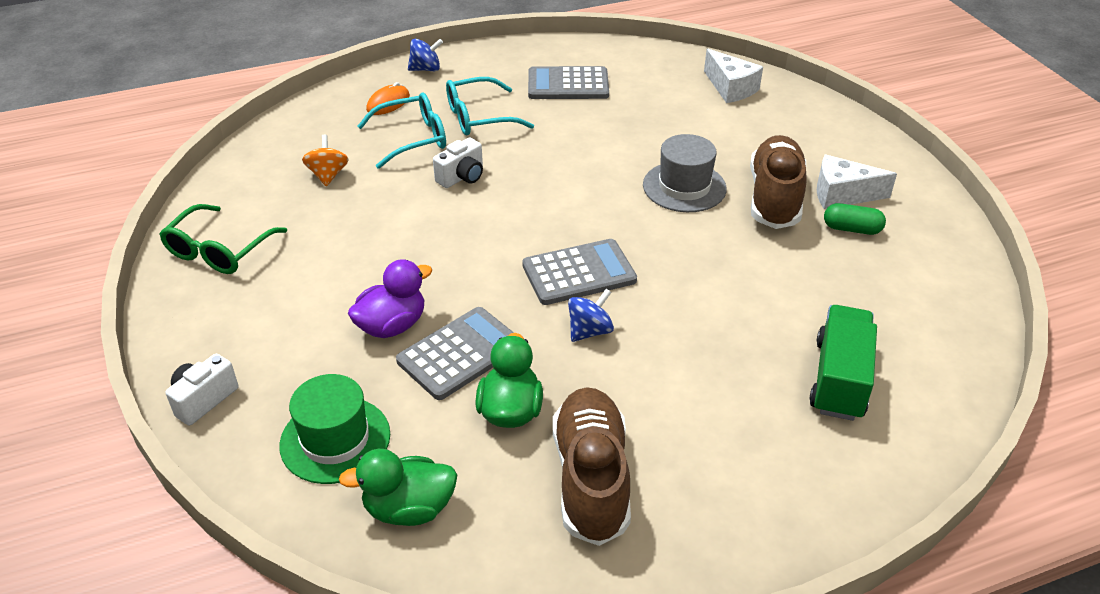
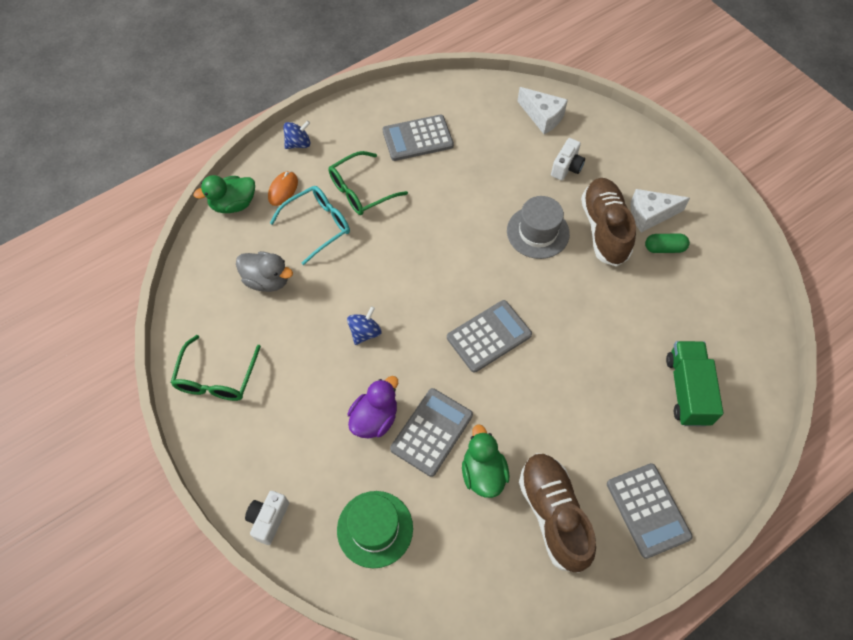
camera: 15 degrees left, 20 degrees up
(328, 175) = (267, 280): orange spinning top -> grey duck
(409, 509) = (445, 571): green duck -> green duck (233, 204)
(462, 177) = (371, 259): white camera -> white camera (566, 167)
(479, 117) = (361, 191): turquoise glasses -> green glasses
(589, 331) = (513, 389): blue spinning top -> blue spinning top (365, 332)
(735, 503) = (647, 510): none -> grey calculator

